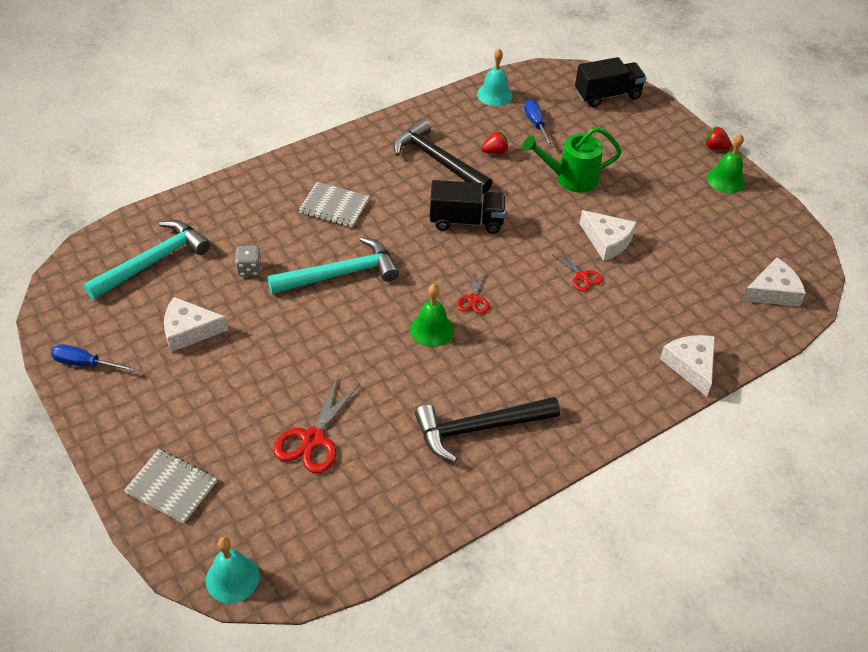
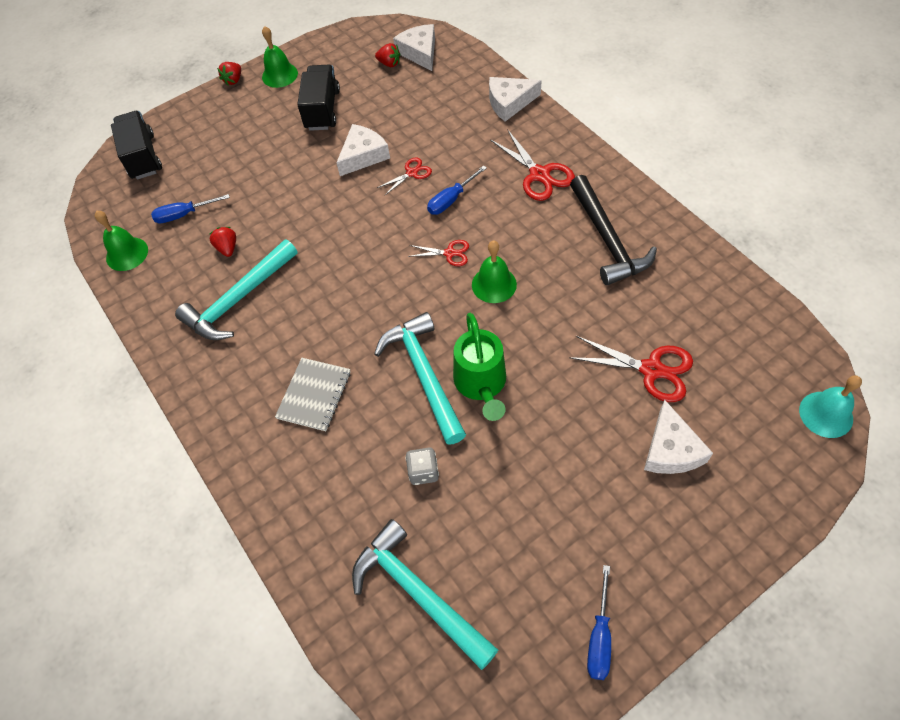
camera: 85 degrees left, 10 degrees up
(171, 487) = (744, 492): grey notebook -> none
(189, 330) = (528, 521): white cheese -> white cheese (671, 449)
(438, 160) = (238, 299): black hammer -> turquoise hammer
(466, 221) = (337, 266): black truck -> black truck (322, 110)
(494, 94) = (127, 254): turquoise bell -> green bell
(543, 305) = (451, 200): none -> blue screwdriver
(570, 178) = (273, 184): green watering can -> green watering can (481, 384)
(575, 381) = (540, 175): none -> red scissors
(751, 265) = (389, 64): none -> red strawberry

